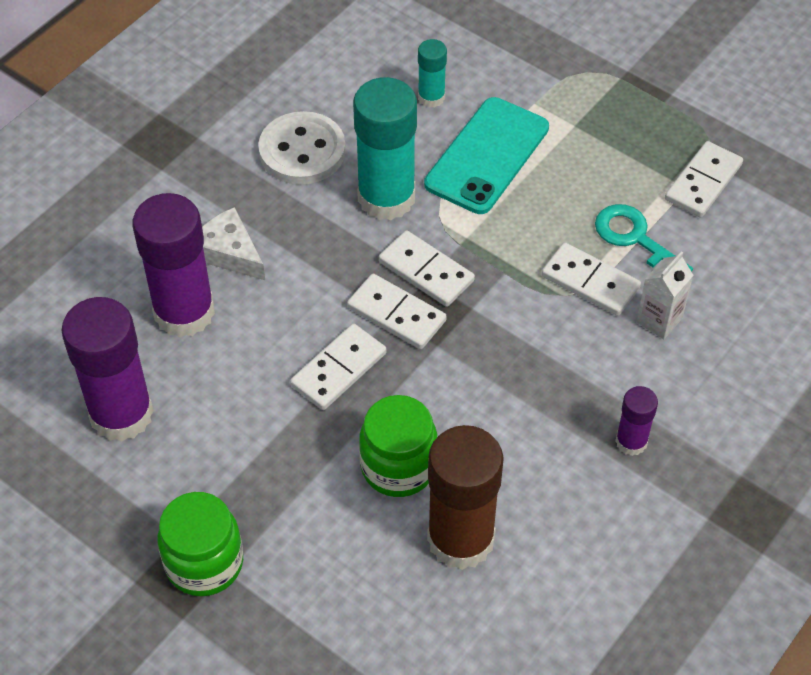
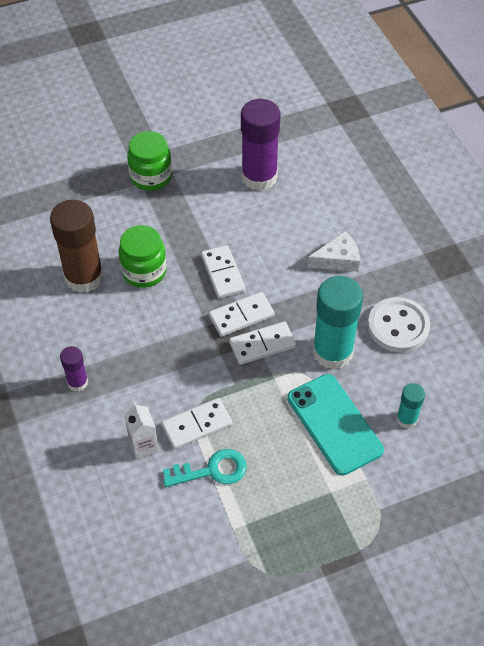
camera: 120 degrees right, 0 degrees up
(184, 312) = (308, 224): purple glue stick -> none
(703, 182) = (231, 542): white domino -> none

